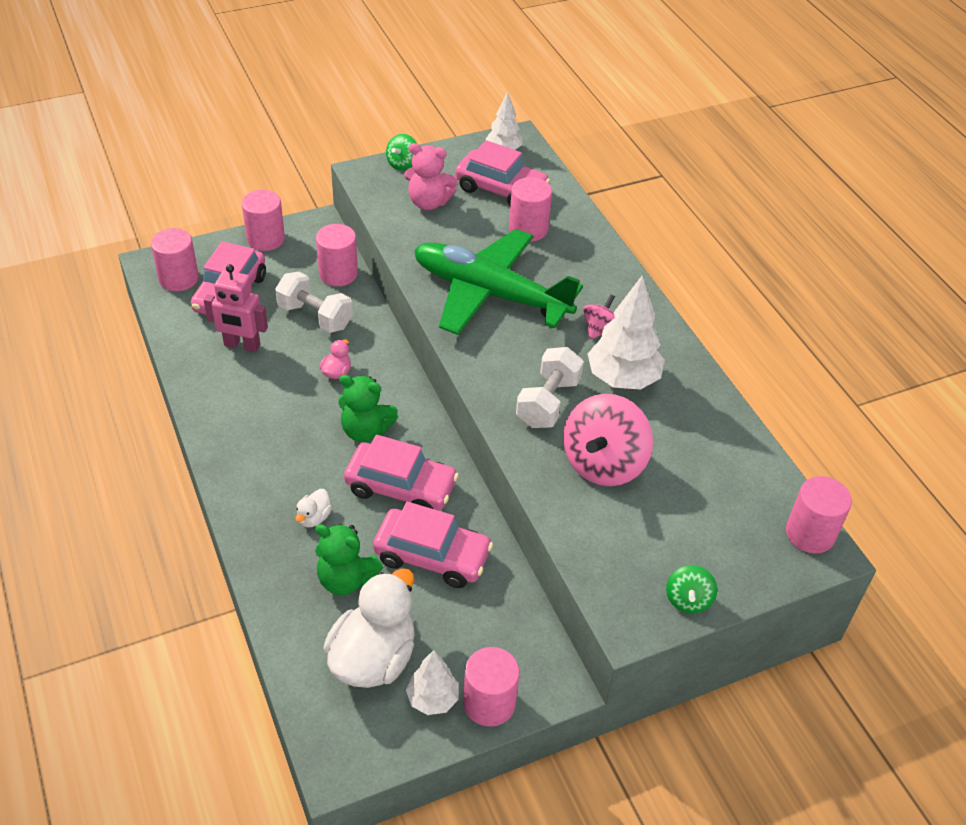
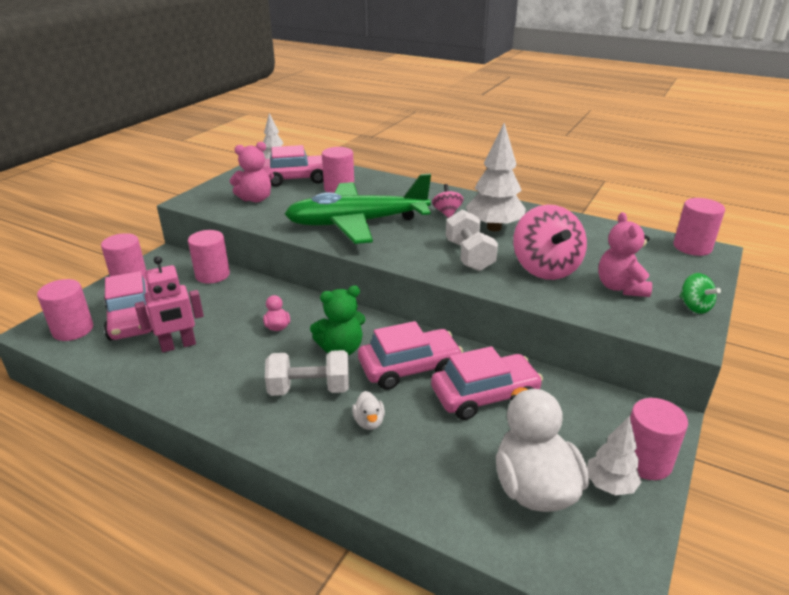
camera: 35 degrees left, 15 degrees down
(315, 316) = (222, 304): white dumbbell -> white dumbbell (309, 389)
(346, 579) = (445, 447): green teddy bear -> none
(402, 164) = (213, 189): green spinning top -> none
(646, 532) = (620, 287): none -> pink teddy bear

